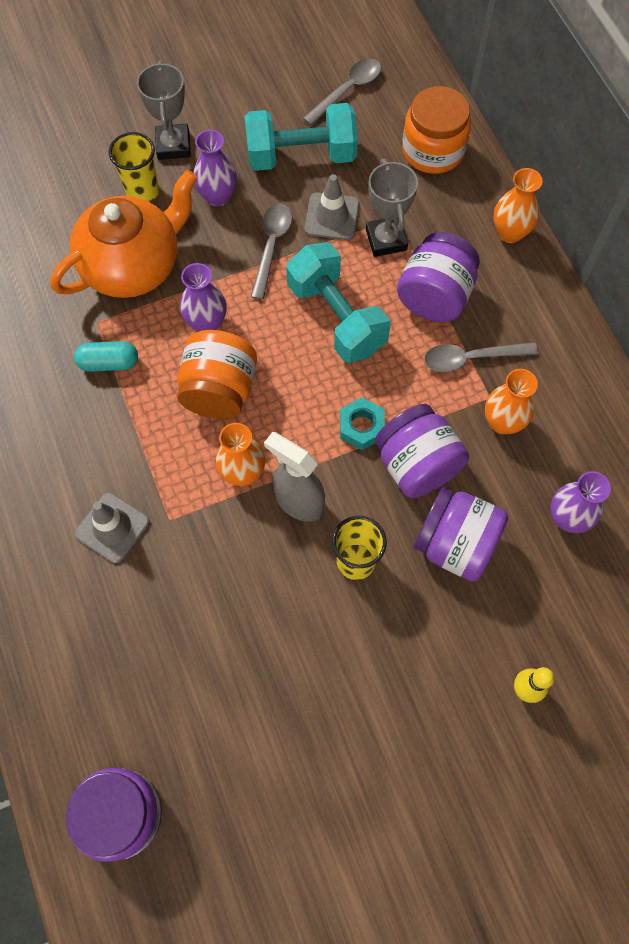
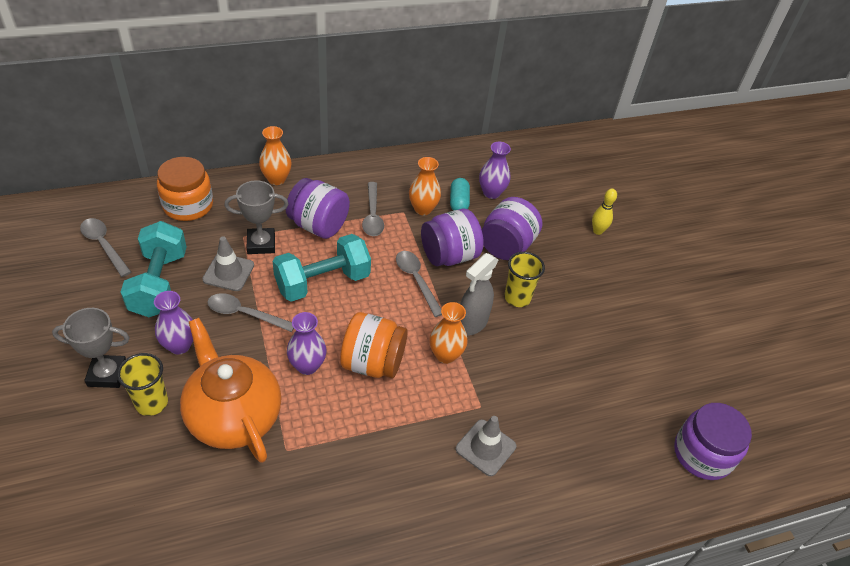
camera: 90 degrees left, 20 degrees down
(109, 363) = (331, 442): turquoise capsule -> turquoise capsule (458, 202)
(361, 427) = (416, 280): turquoise nut -> grey spoon

